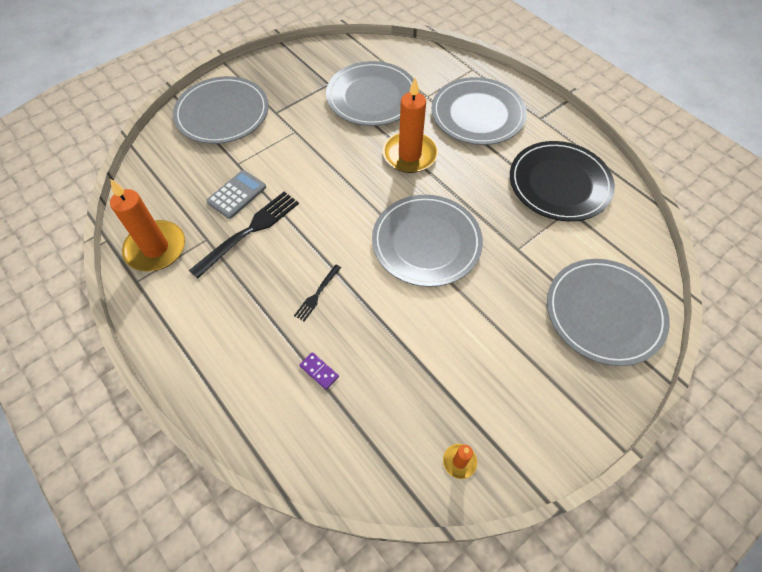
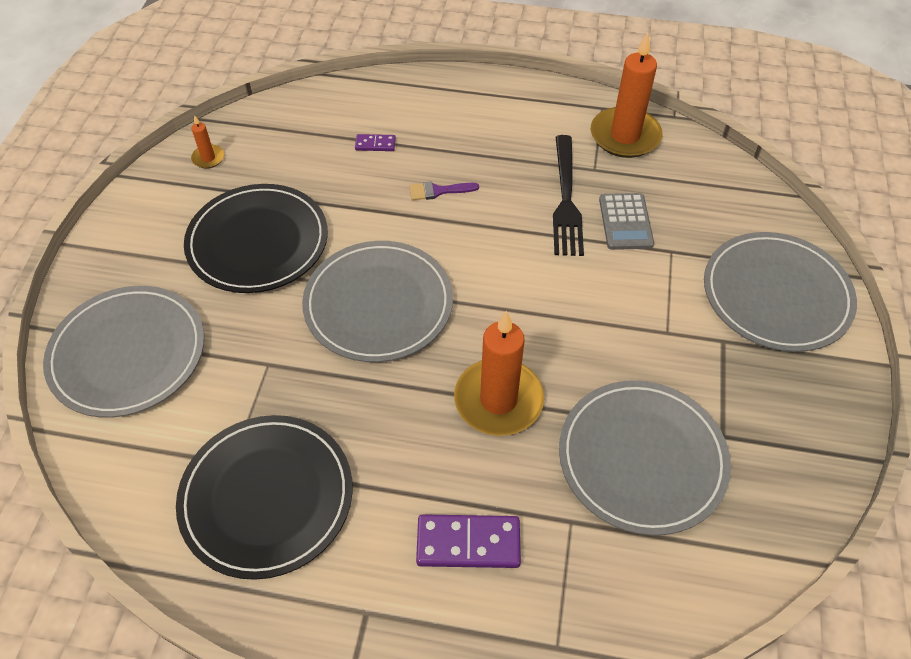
camera: 140 degrees right, 5 degrees down
(317, 295) = (438, 191): black fork -> purple brush
(471, 341) = (258, 242): none -> black plate
(477, 114) = (468, 543): grey plate -> purple domino

